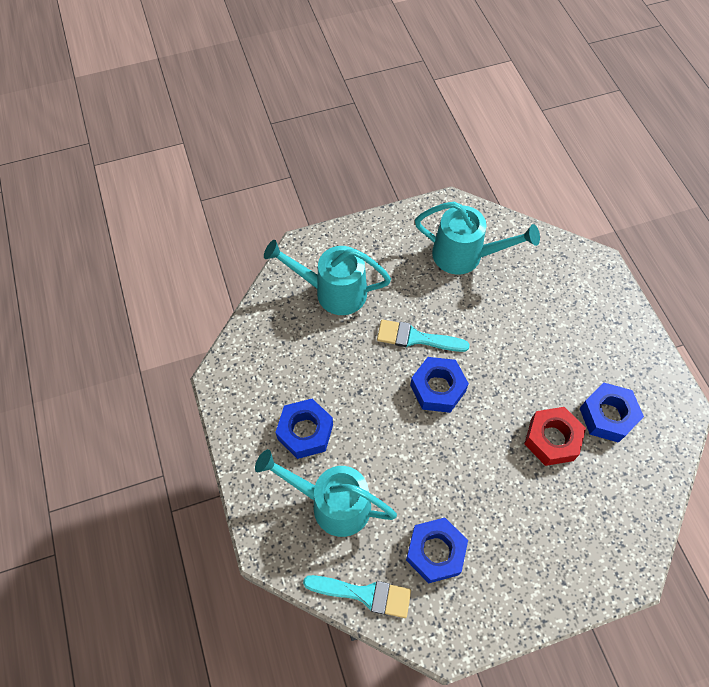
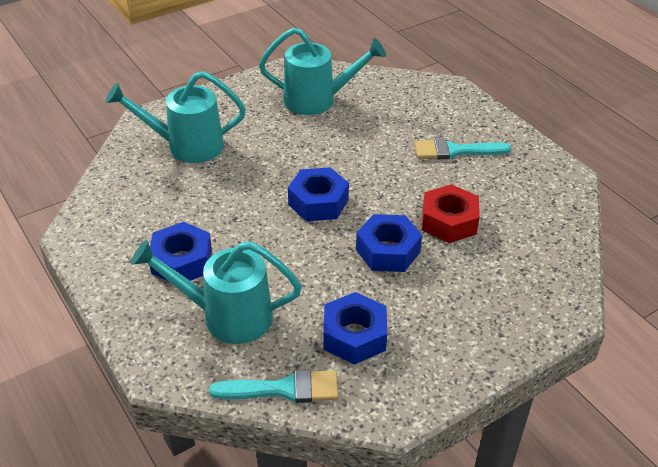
camera: 15 degrees left, 20 degrees down
(416, 338) = (284, 167): turquoise brush -> turquoise brush (455, 151)
(607, 416) = (498, 194): blue nut -> blue nut (388, 251)

